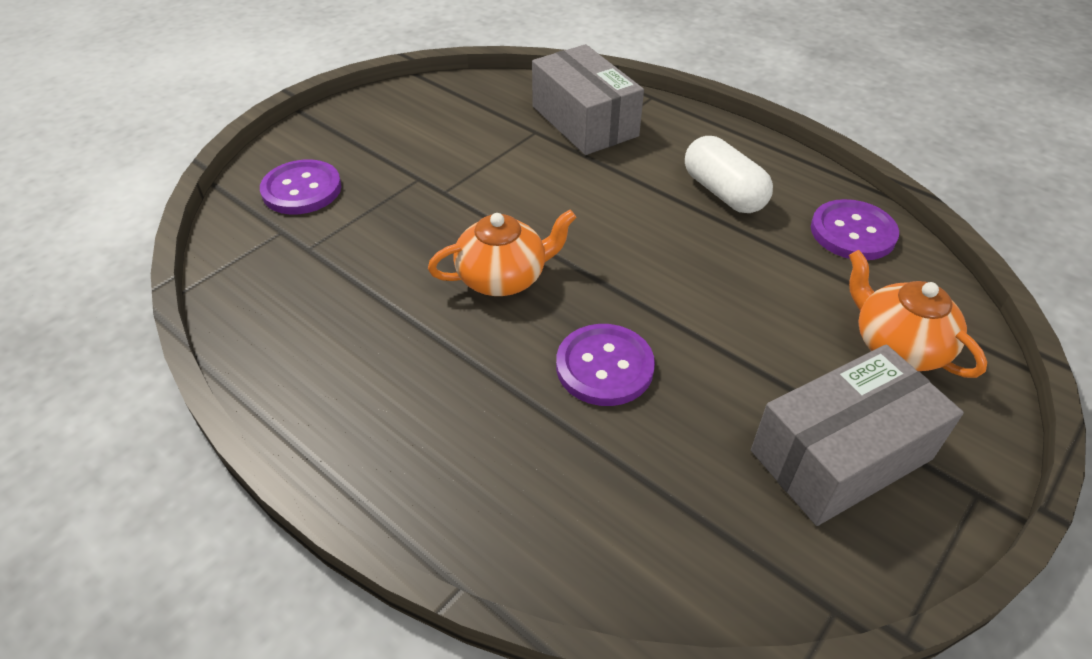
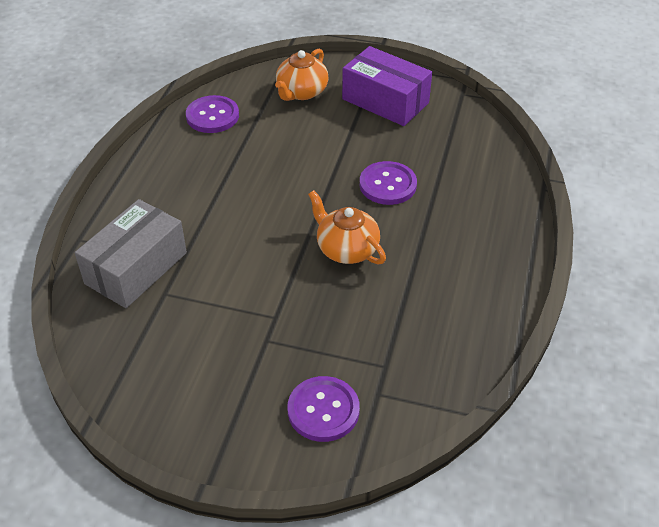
camera: 115 degrees left, 0 degrees up
(723, 192) = (198, 174): white capsule -> none
(840, 454) = (385, 101): grey box -> purple box

